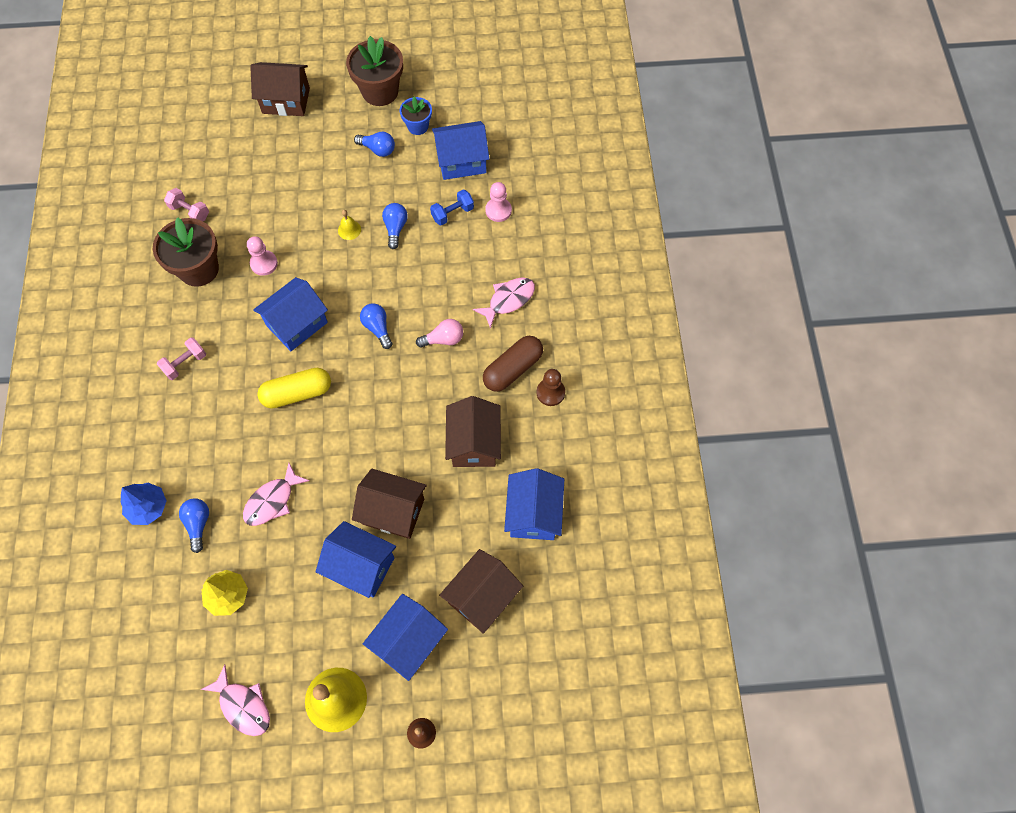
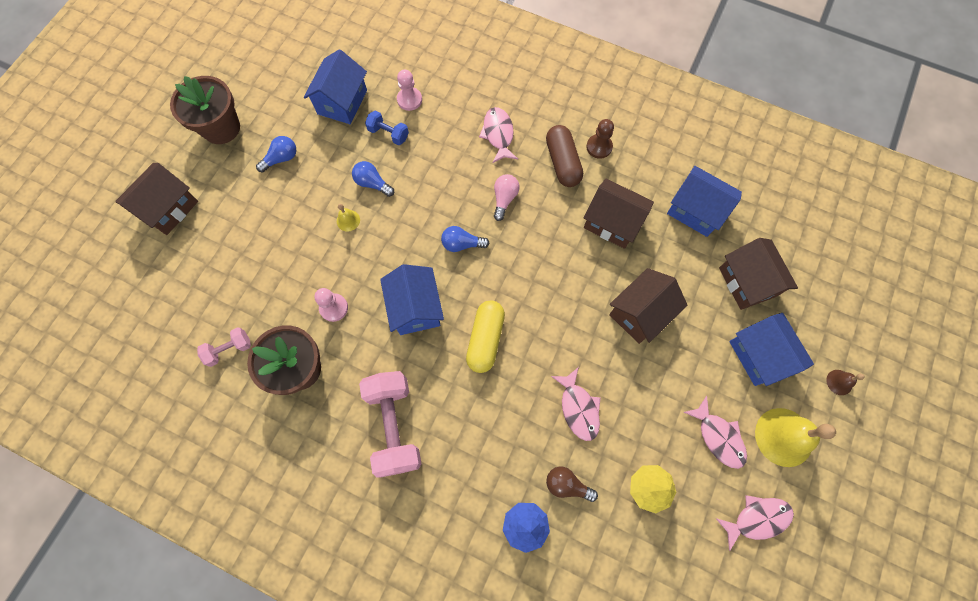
camera: 60 degrees left, 5 degrees up
(185, 363) = (394, 426): pink dumbbell -> pink dumbbell, size x2.01
(198, 524) = (567, 485): blue light bulb -> brown light bulb
(305, 637) = (718, 437): none -> pink fish
(361, 566) = (676, 362): blue house -> none
(418, 126) = (281, 117): blue flower pot -> none
(452, 213) = (388, 134): blue dumbbell -> blue dumbbell turned 60 degrees counterclockwise

